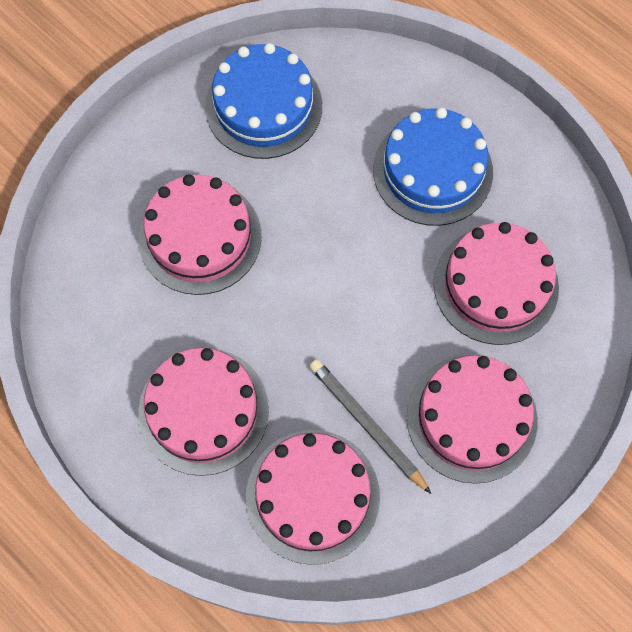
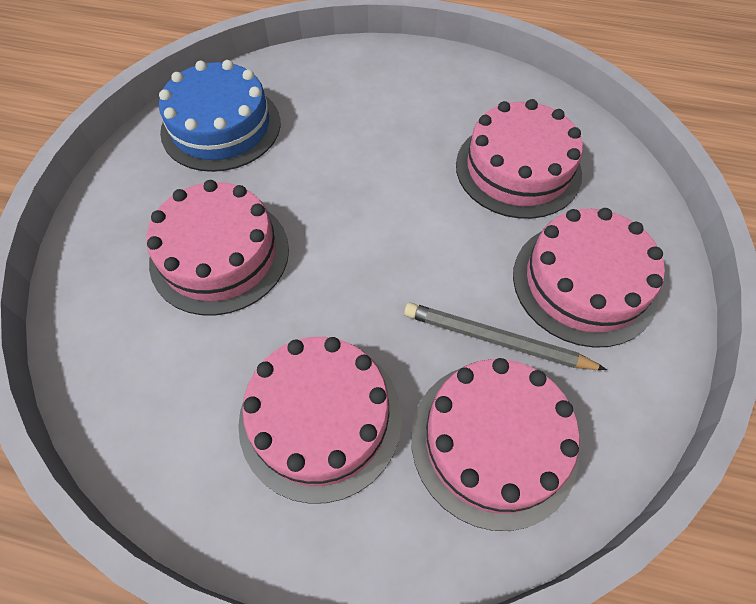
camera: 30 degrees left, 10 degrees down
(432, 171) = (402, 112): blue cake -> none

